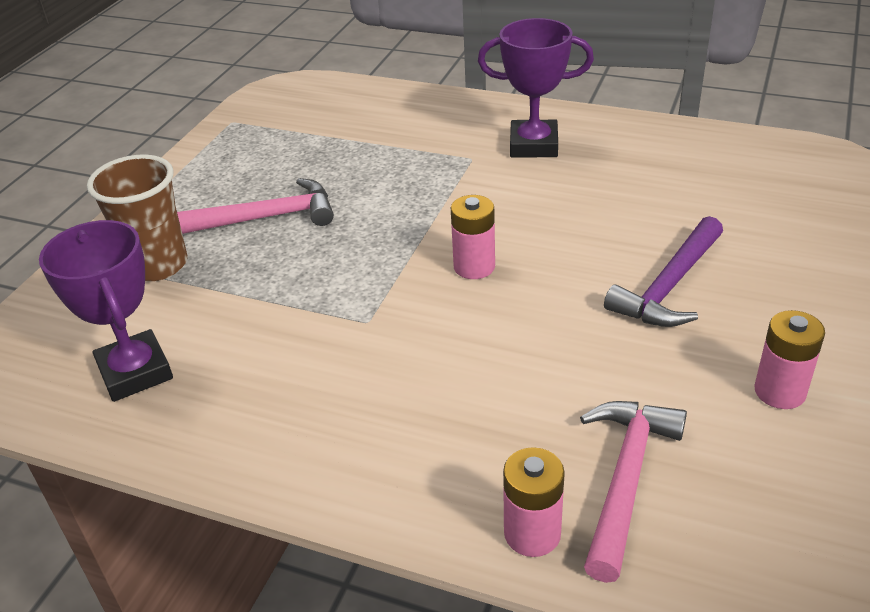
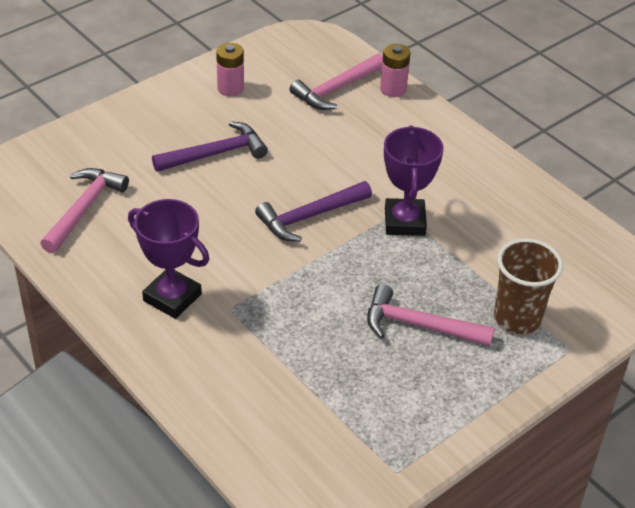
camera: 155 degrees left, 5 degrees up
(135, 372) = (551, 241): purple trophy -> purple trophy (404, 221)
(474, 267) = (310, 216): pink battery -> purple hammer
(718, 171) = (84, 209): none -> pink hammer

